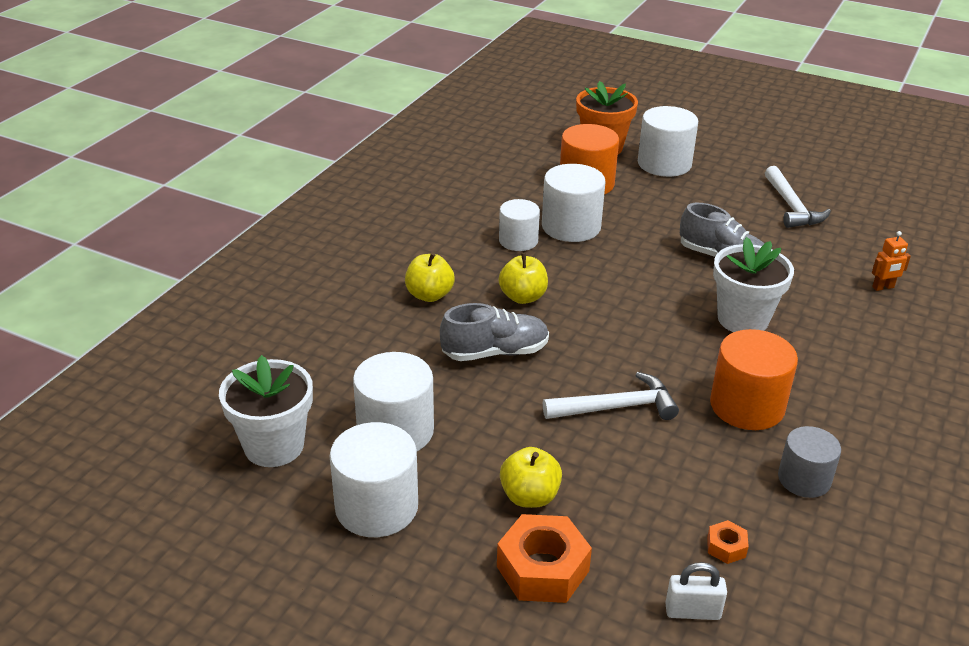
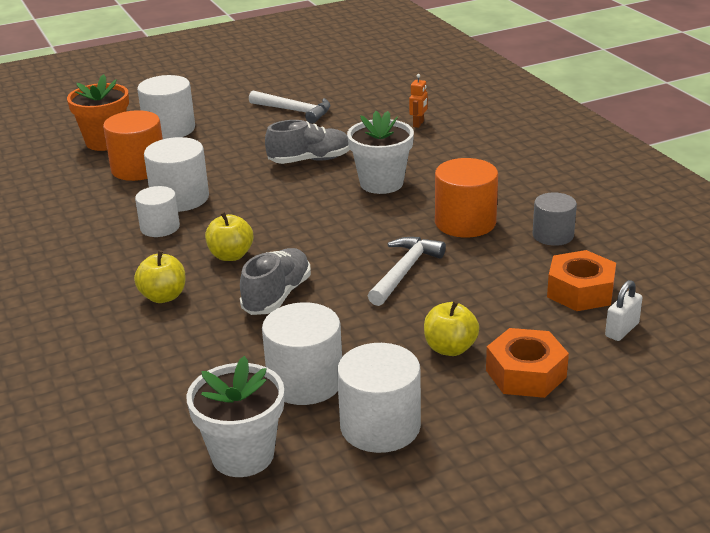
camera: 50 degrees left, 5 degrees down
(726, 547) = (580, 291): orange nut -> orange nut, size x2.10

